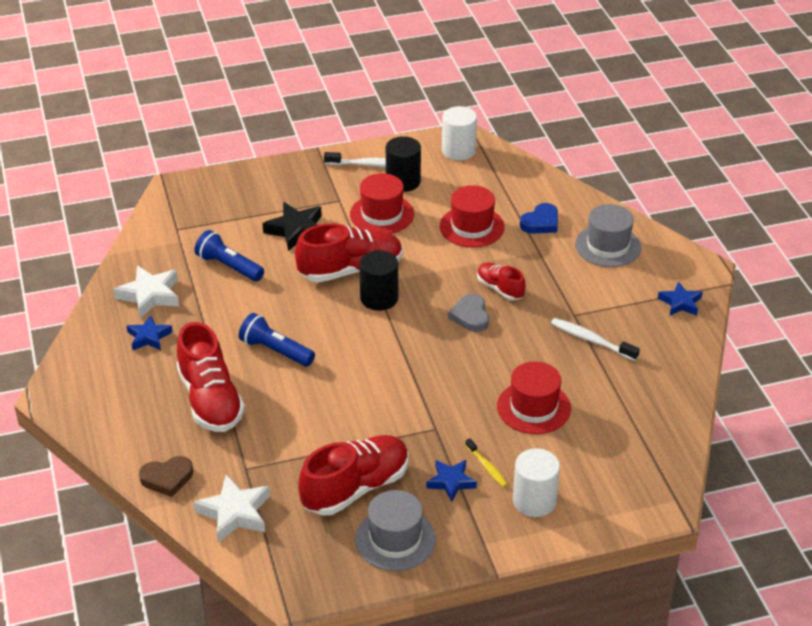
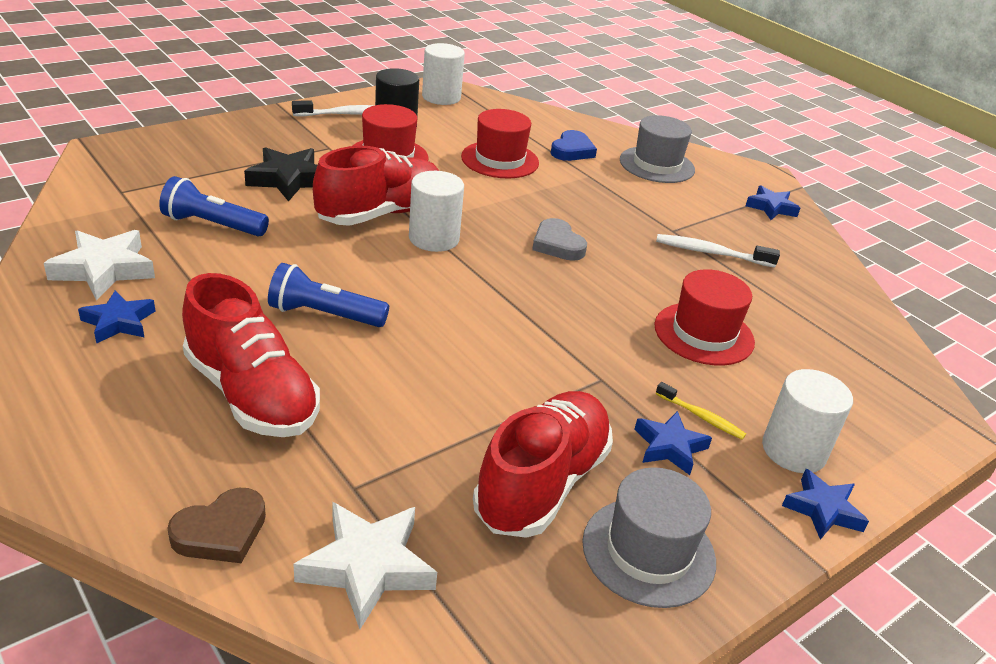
camera: 25 degrees left, 5 degrees down
(379, 298) = (434, 238): black cylinder -> white cylinder
(500, 289) = (572, 214): red shoe -> none
(523, 540) = (822, 509): none -> blue star

